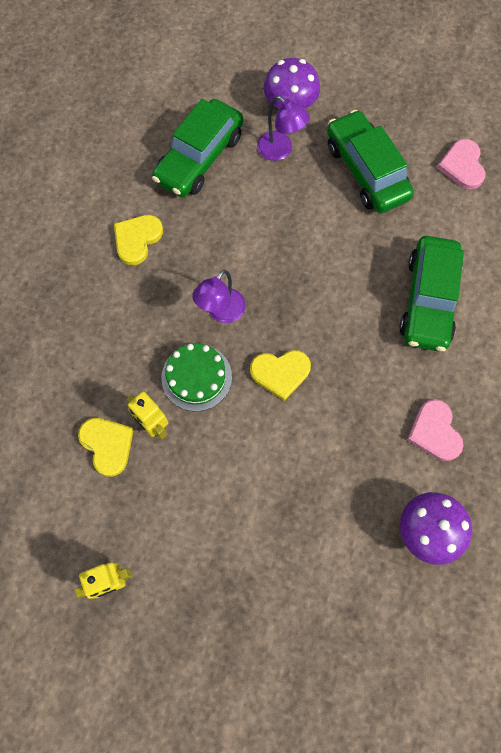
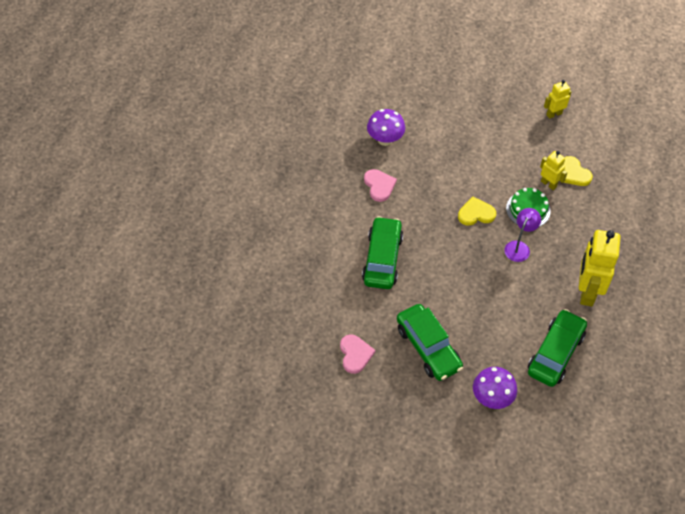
camera: 175 degrees right, 15 degrees down
(137, 239) = (587, 292): yellow heart -> yellow robot
(280, 151) = (495, 361): purple lamp -> none

